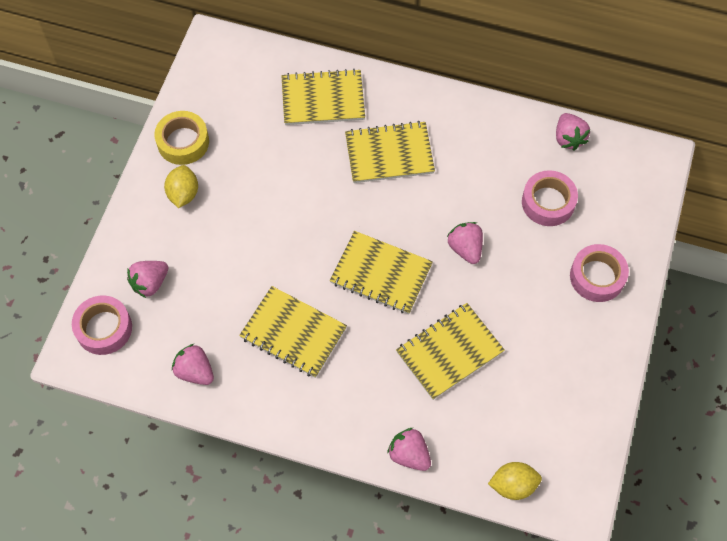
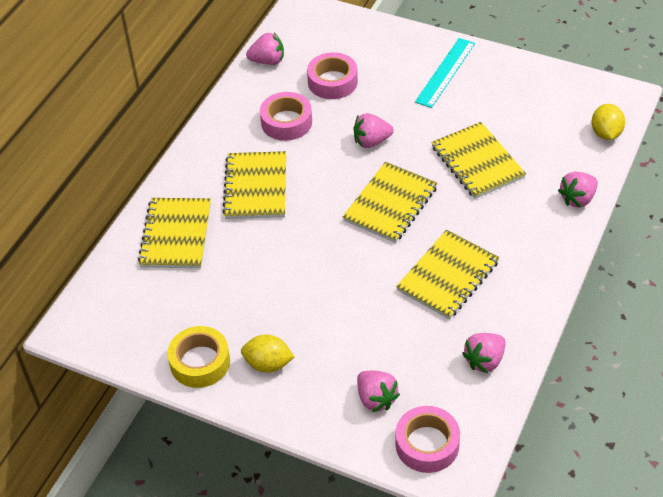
camera: 80 degrees left, 15 degrees down
(583, 312) = (445, 72): none -> turquoise ruler
(597, 277) = (412, 60): pink tape -> pink tape (286, 122)

